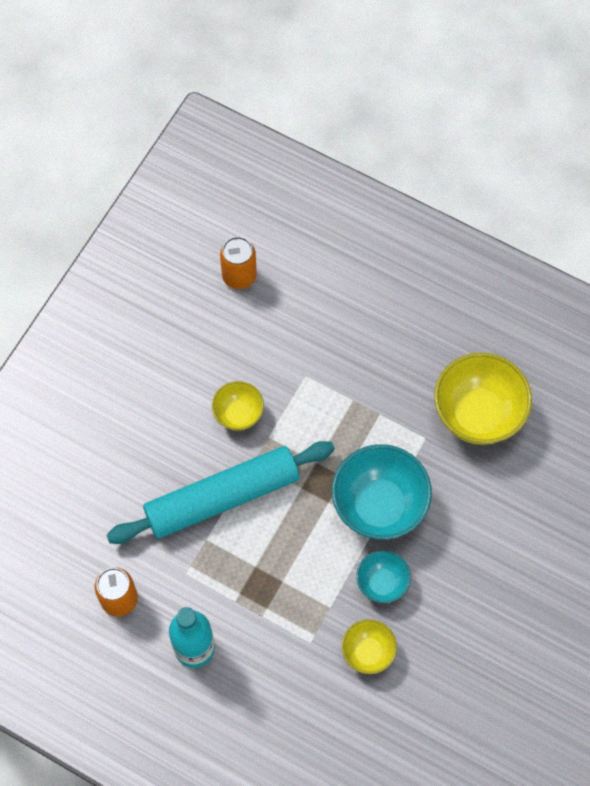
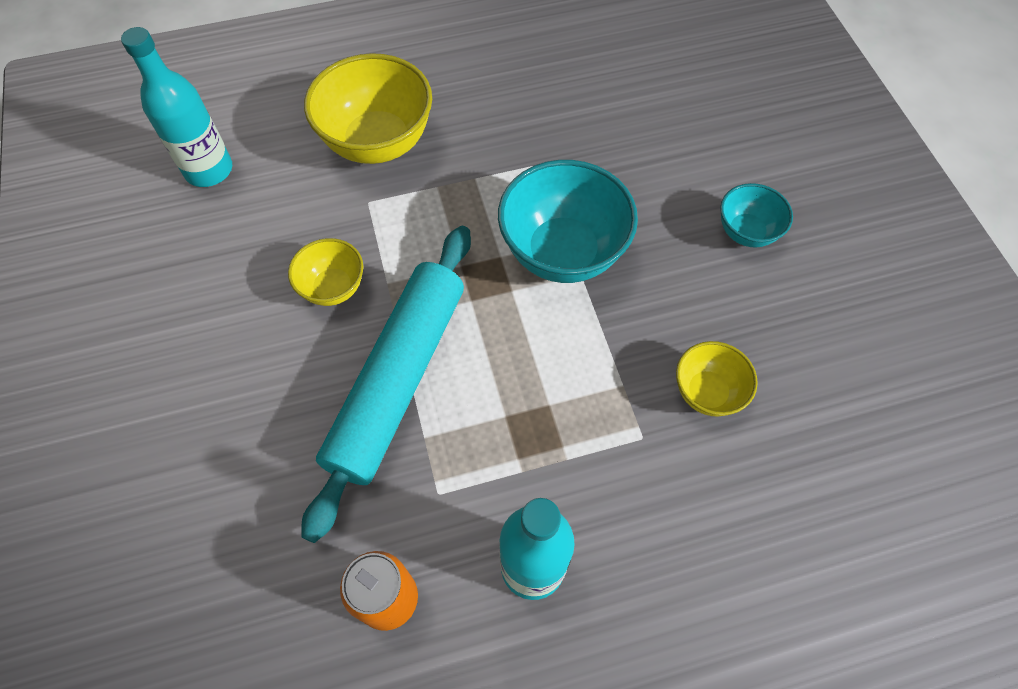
camera: 45 degrees left, 5 degrees down
(239, 276) = (209, 170): orange can -> turquoise bottle
(382, 583) = (644, 316): turquoise bowl -> turquoise bowl (746, 232)
(477, 414) = (561, 111): yellow bowl -> yellow bowl (378, 143)

